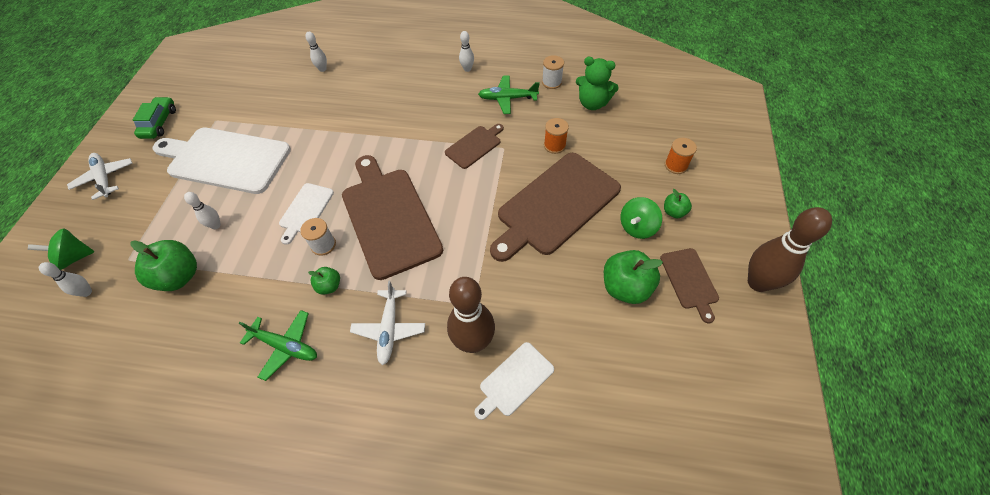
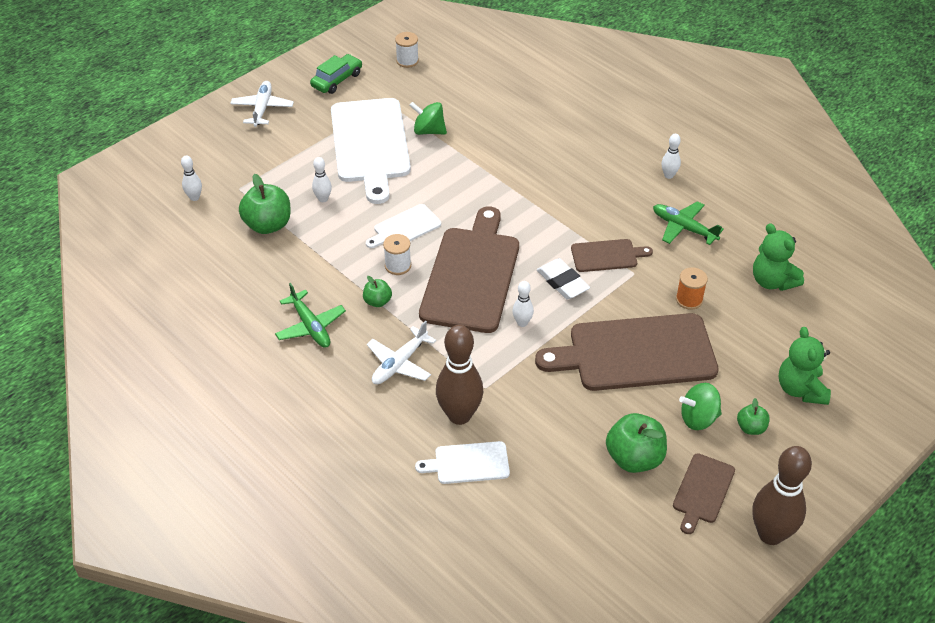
camera: 35 degrees right, 10 degrees down
(75, 258) = (201, 165): green spinning top -> green spinning top (429, 131)
(225, 159) = (370, 144): white cutting board -> white cutting board turned 150 degrees counterclockwise
(322, 69) = (521, 101): white bowling pin -> white bowling pin (522, 323)
(460, 183) = (562, 282): none -> white eraser
(551, 82) = (748, 236): white spool -> white spool (407, 61)
(676, 165) = (800, 389): orange spool -> green teddy bear

